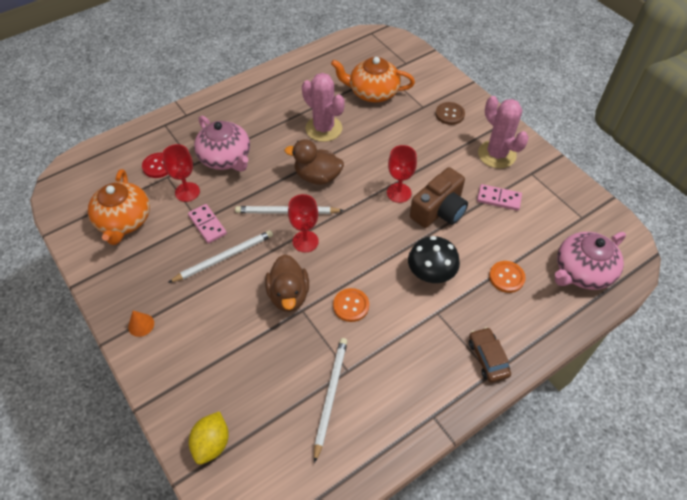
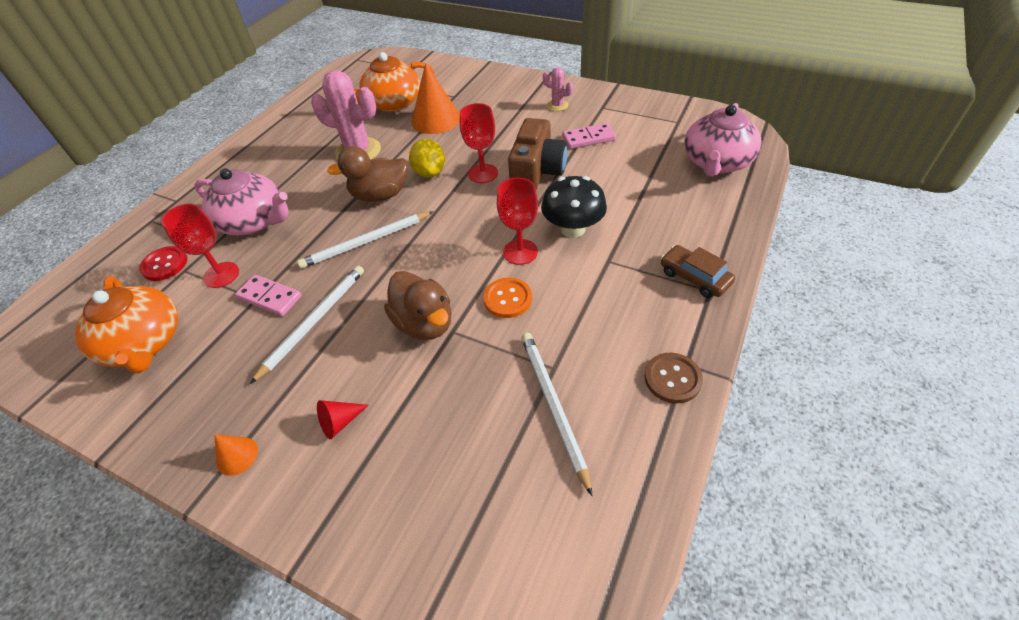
camera: 25 degrees left, 5 degrees down
(204, 335) = (340, 422): none -> red cone
(212, 443) = (435, 554): yellow lemon -> yellow lemon (430, 172)
(305, 241) = (408, 260): red goblet -> red goblet (520, 252)
(395, 124) = (436, 119): none -> orange cone
(449, 114) = (486, 92): brown button -> brown button (672, 379)
(496, 154) = (557, 105): pink cactus -> pink cactus, size x0.50
(506, 277) = (651, 198): orange button -> none

